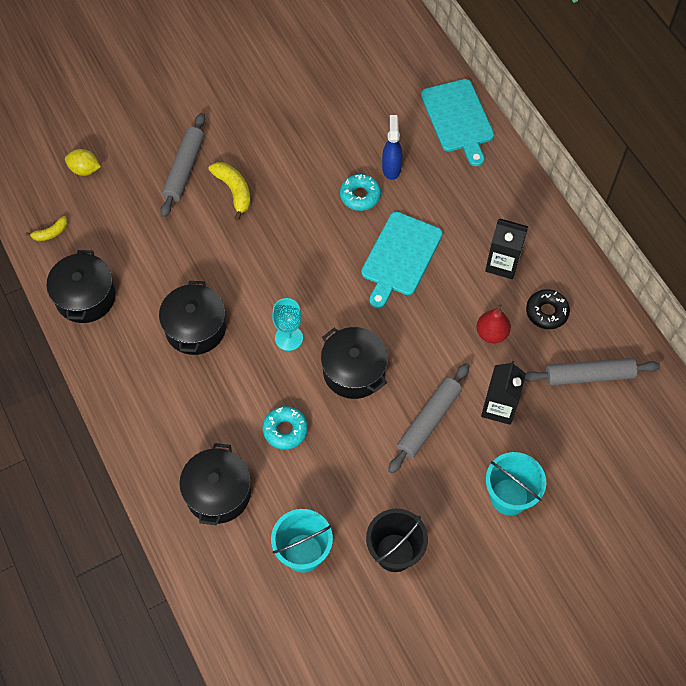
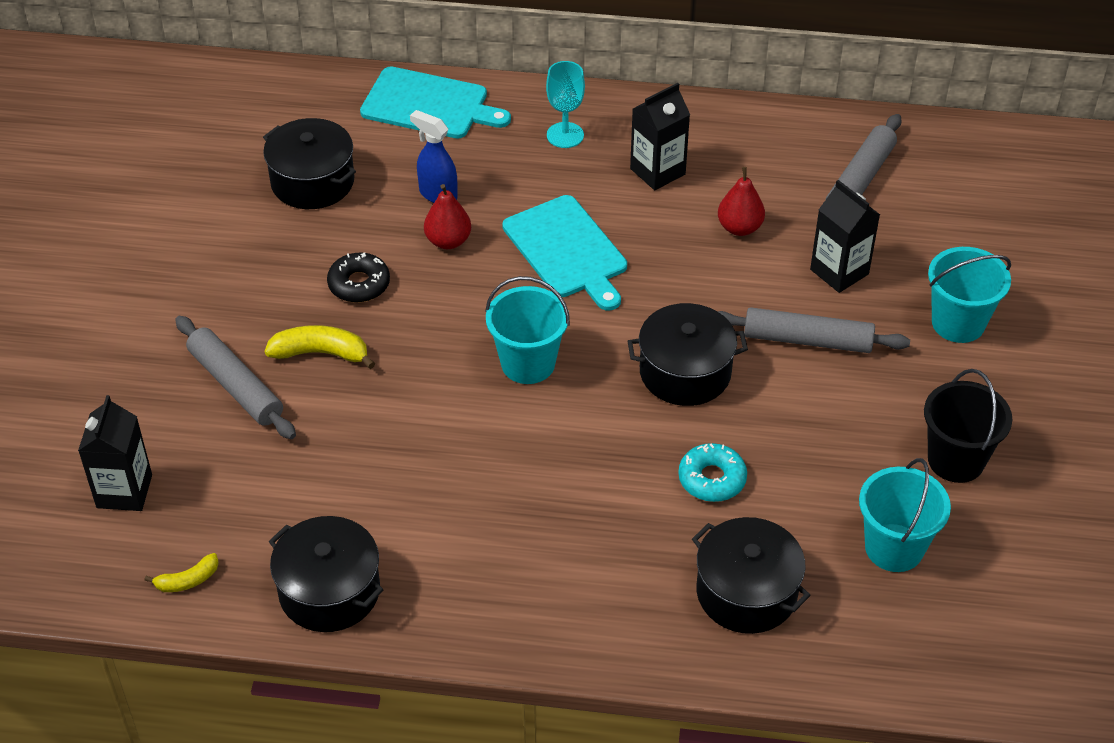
camera: 55 degrees left, 15 degrees down
(51, 233) = (188, 580): yellow banana -> yellow banana turned 60 degrees clockwise
(85, 169) = (124, 491): yellow lemon -> black carton
(195, 328) = (487, 495): black pot -> black pot (312, 181)
(289, 338) = (585, 409): turquoise goblet -> turquoise goblet (565, 135)
(300, 290) = (528, 363): none -> turquoise bucket
(360, 196) = (448, 241): turquoise donut -> red pear
(428, 421) = (807, 340): grey rolling pin -> grey rolling pin turned 60 degrees counterclockwise
(546, 312) = (752, 170): black donut -> black donut (359, 284)

